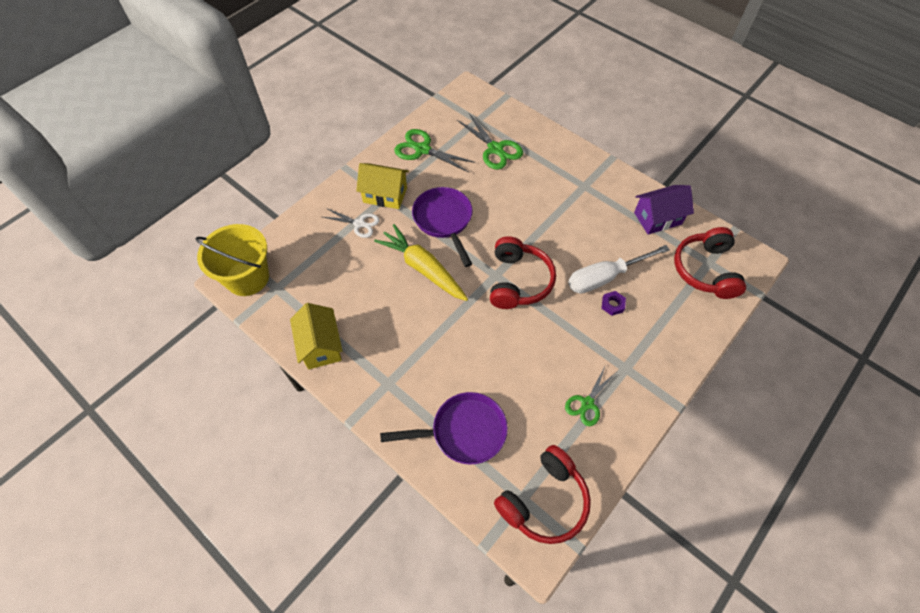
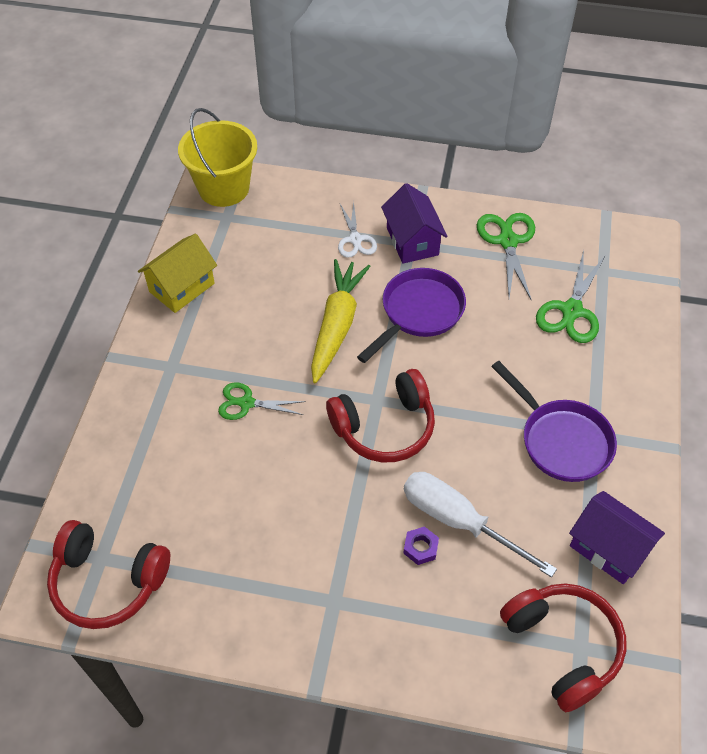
camera: 60 degrees right, 5 degrees down
(385, 195) = (412, 241): yellow house -> purple house
(463, 431) = (152, 463): purple pan -> purple pan (561, 440)
(587, 403) = (257, 576): green scissors -> green scissors (247, 403)
(705, 270) = (562, 647): red headphones -> red headphones turned 90 degrees clockwise

